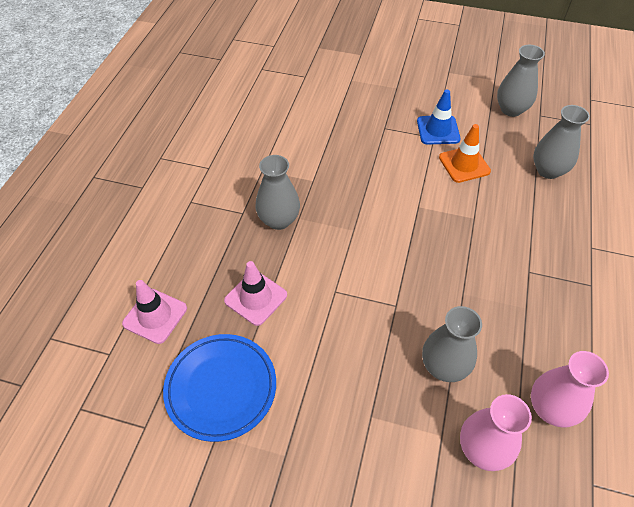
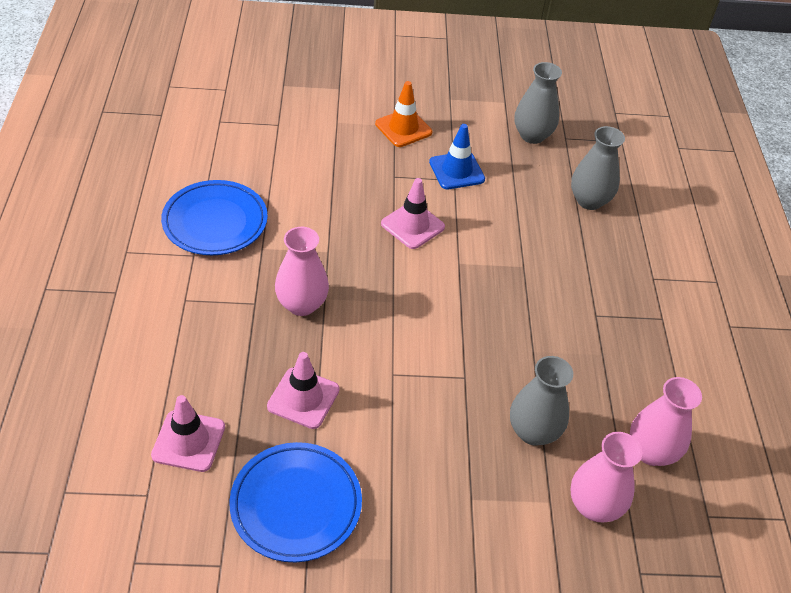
camera: 20 degrees left, 5 degrees down
(233, 145) = (215, 222): none -> blue plate
(279, 220) = (302, 304): grey vase -> pink vase
(388, 169) = (412, 225): none -> pink traffic cone
(464, 164) = (496, 207): orange traffic cone -> orange traffic cone (403, 128)

